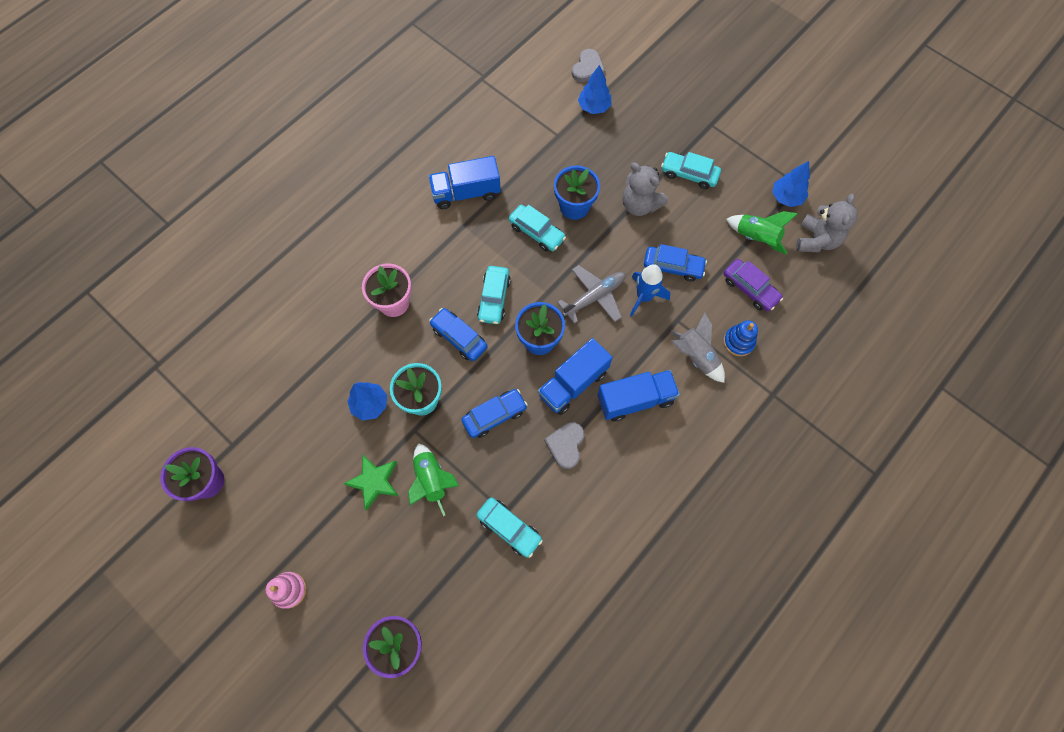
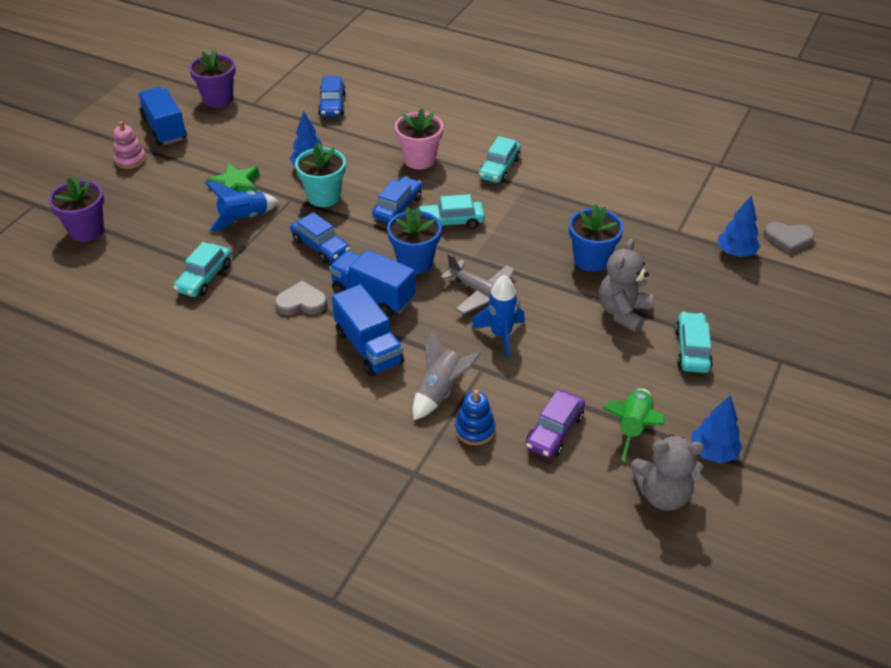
camera: 75 degrees right, 25 degrees down
(432, 480) = (244, 219): green rocket -> blue rocket
(466, 193) = (566, 180): blue truck -> blue truck (164, 129)
(536, 232) = (543, 237): turquoise car -> turquoise car (499, 168)
(673, 267) = (552, 354): blue car -> blue car (332, 105)

